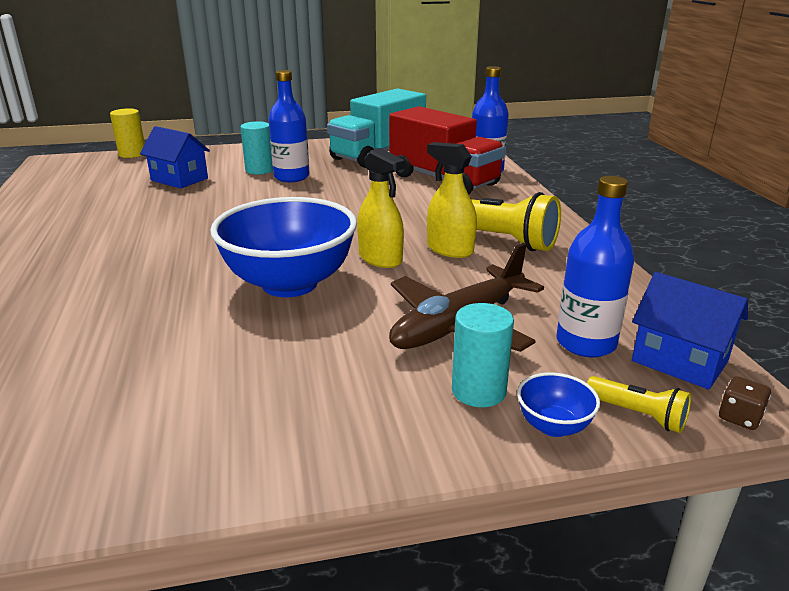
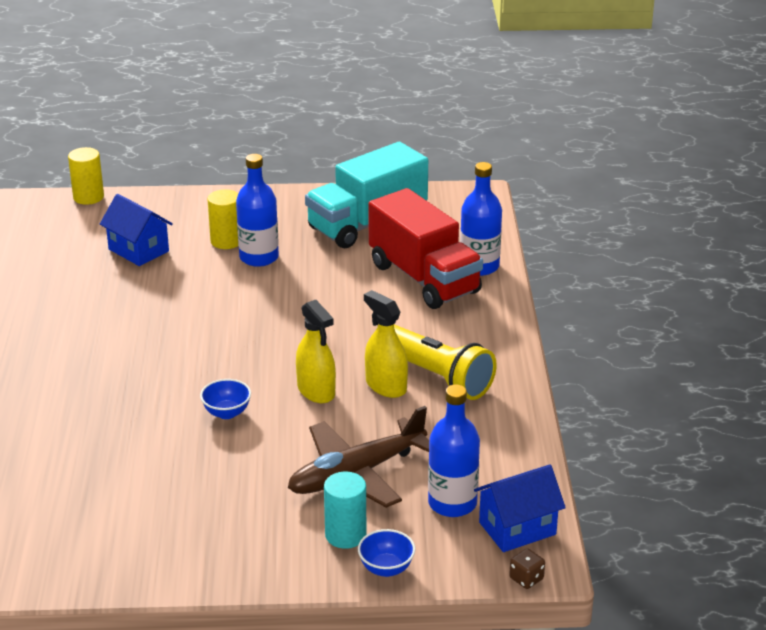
camera: 10 degrees right, 5 degrees up
(259, 170) = (226, 241): turquoise cylinder -> yellow cylinder
(289, 284) = (227, 413): blue bowl -> blue bowl, size x0.41
(638, 415) = (452, 567): yellow flashlight -> none
(679, 361) = (517, 528): blue house -> blue house turned 75 degrees counterclockwise

